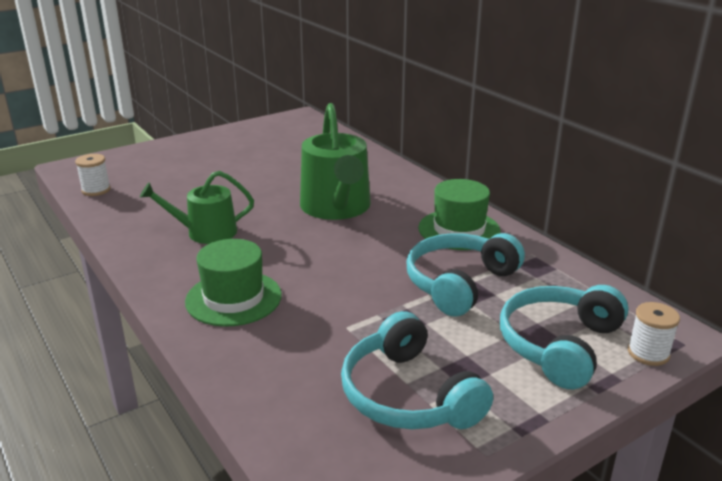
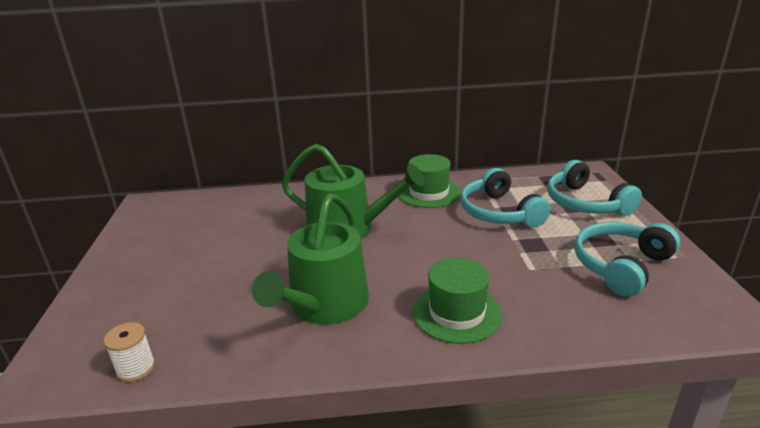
camera: 60 degrees left, 0 degrees up
(205, 232) = (324, 305): green watering can -> green watering can, size x1.60
(408, 395) = (620, 266): turquoise headphones -> turquoise headphones turned 135 degrees clockwise
(648, 353) = (603, 183): white spool -> none

